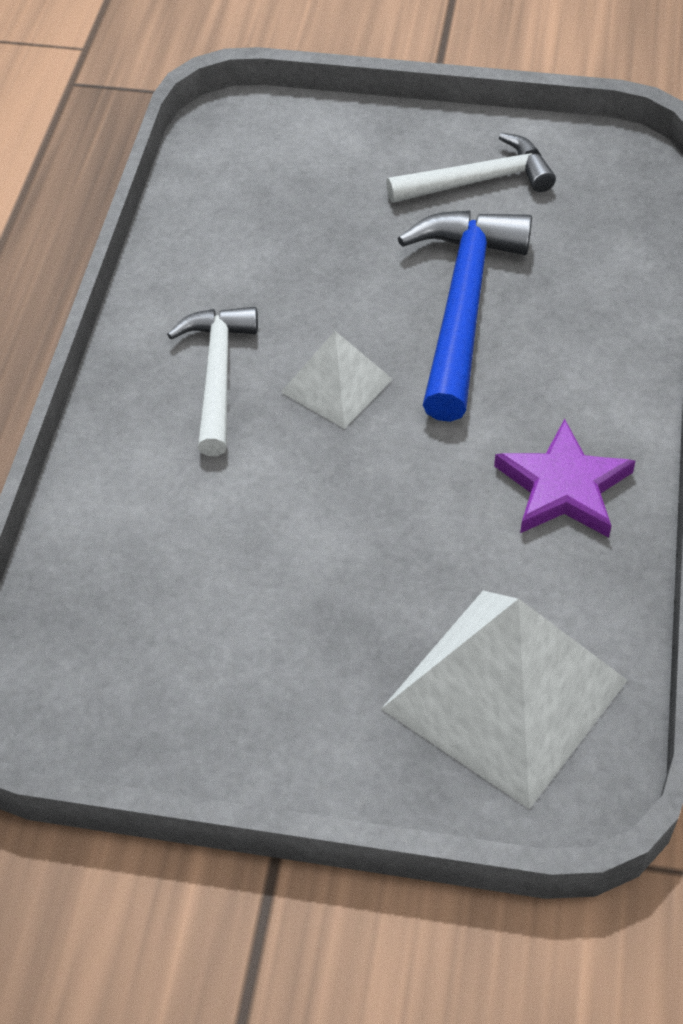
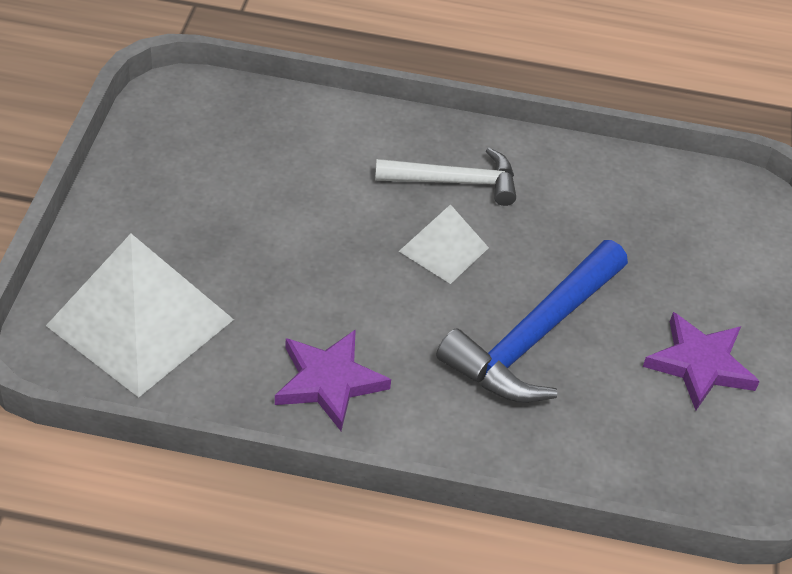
camera: 85 degrees right, 5 degrees down
(462, 306) = (534, 336): blue hammer -> blue hammer turned 120 degrees clockwise
(478, 181) = (699, 364): white hammer -> purple star

